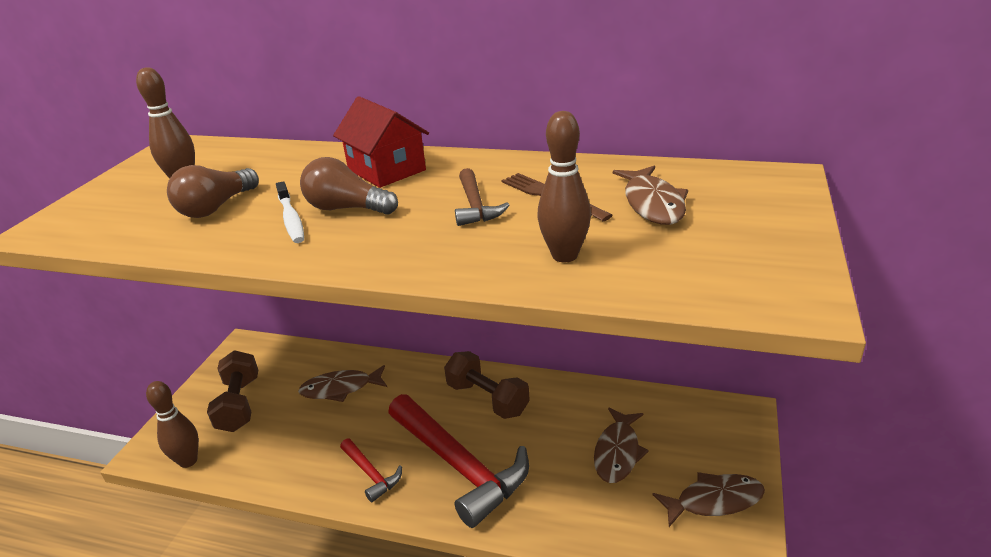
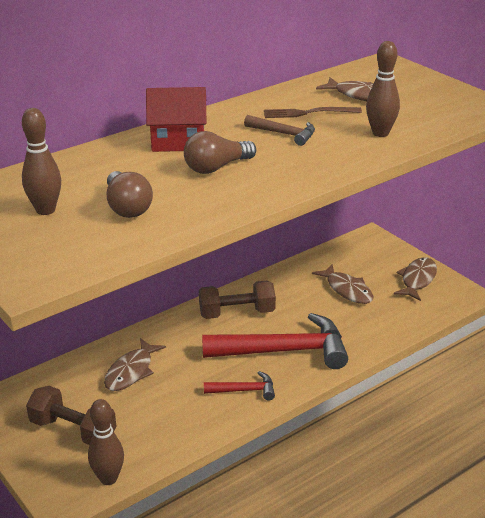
camera: 55 degrees left, 0 degrees up
(291, 219) = (199, 187): white toothbrush -> none

